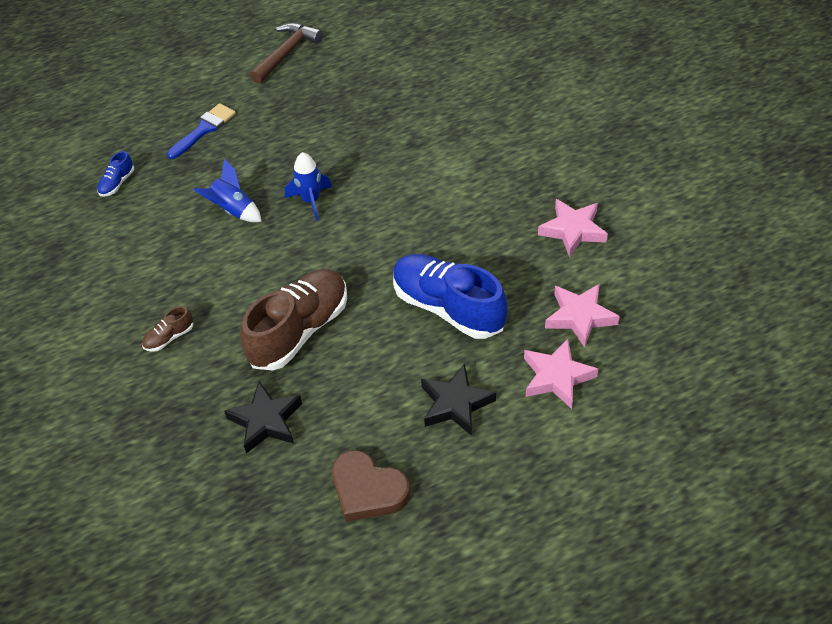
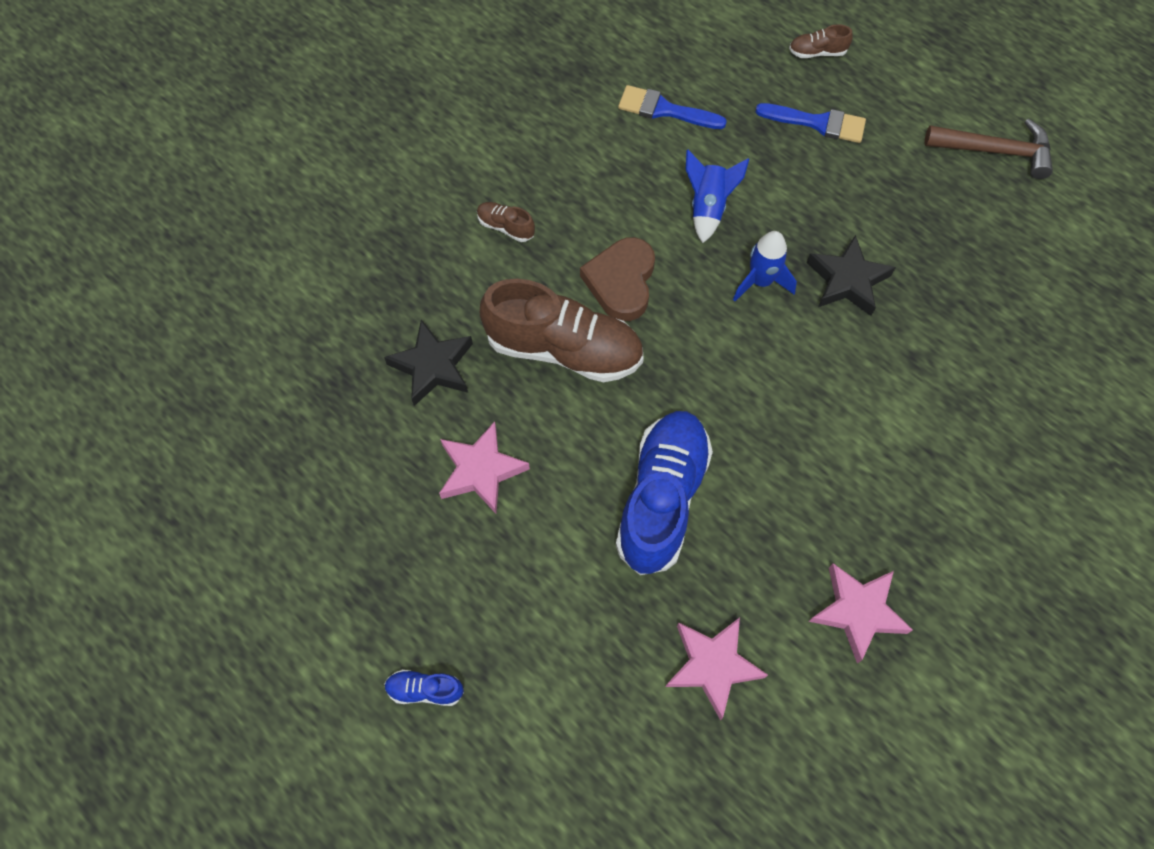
camera: 65 degrees right, 15 degrees up
(117, 183) = (694, 79): blue shoe -> blue shoe (425, 690)
(131, 208) = (664, 110): none -> blue brush
(145, 110) = (817, 53): none -> brown shoe
(368, 490) = (379, 504): brown heart -> brown heart (621, 282)
(455, 404) = (524, 557): black star -> black star (847, 280)
(557, 377) = (606, 665): pink star -> pink star (481, 470)

